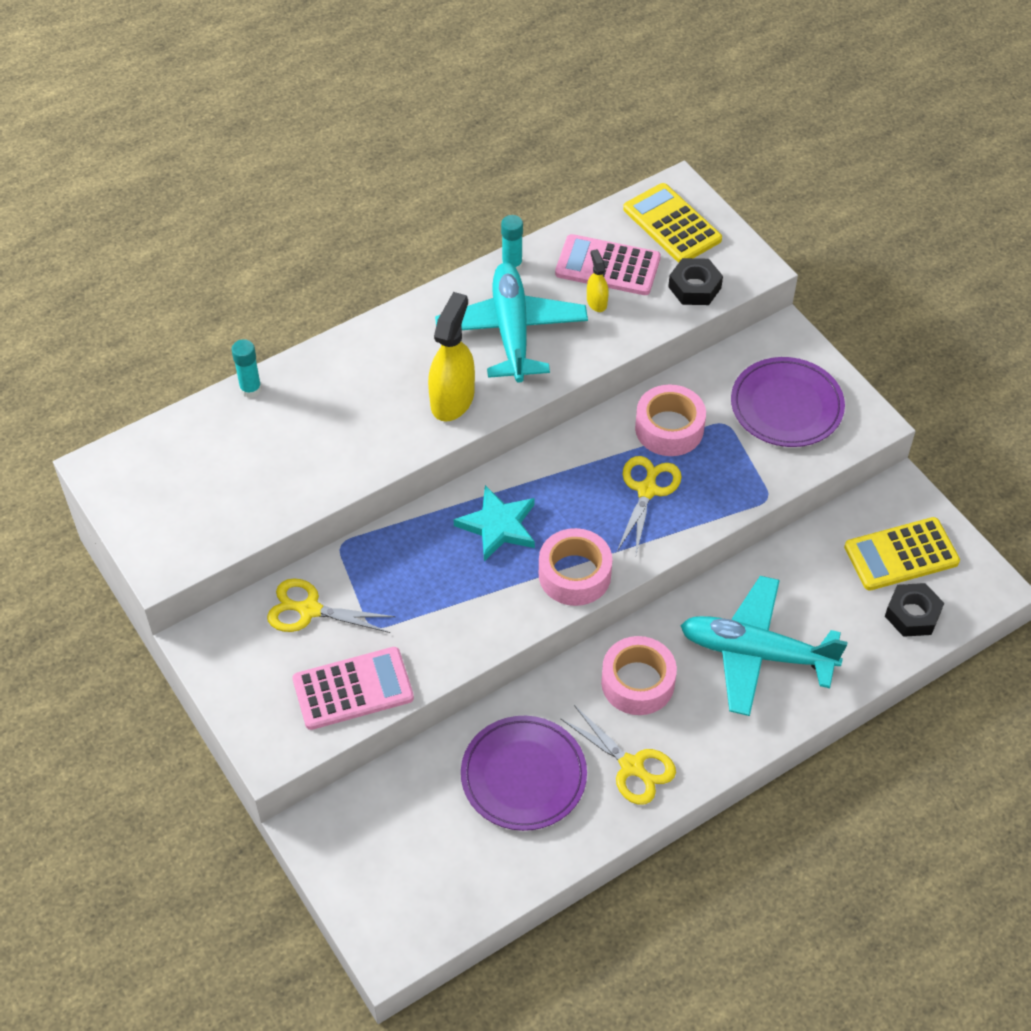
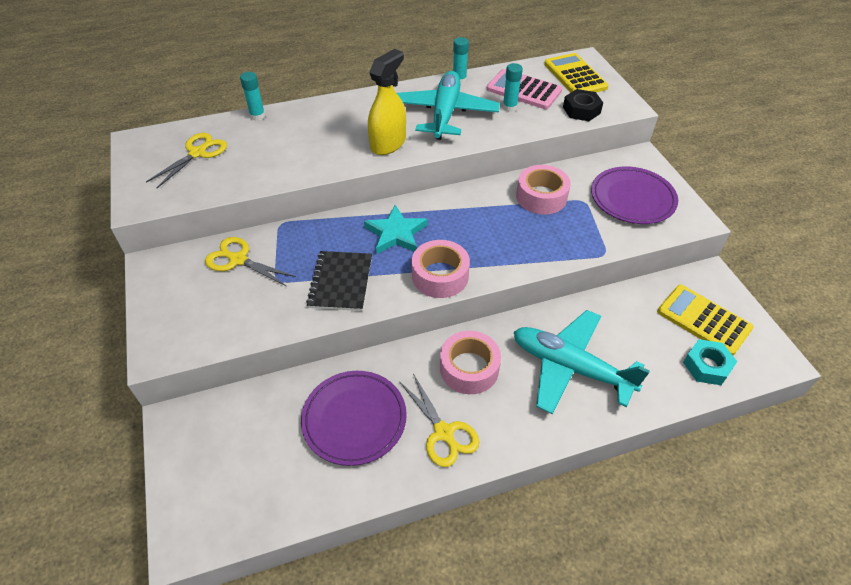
camera: 15 degrees right, 5 degrees down
(353, 689) = (241, 320): pink calculator -> none
(454, 611) = (341, 282): none -> black notebook
(596, 302) = (509, 107): yellow spray bottle -> turquoise glue stick
(647, 490) = (513, 231): yellow scissors -> yellow scissors (197, 153)
(901, 554) = (703, 320): yellow calculator -> yellow calculator turned 45 degrees clockwise
(912, 614) = (707, 366): black nut -> turquoise nut

